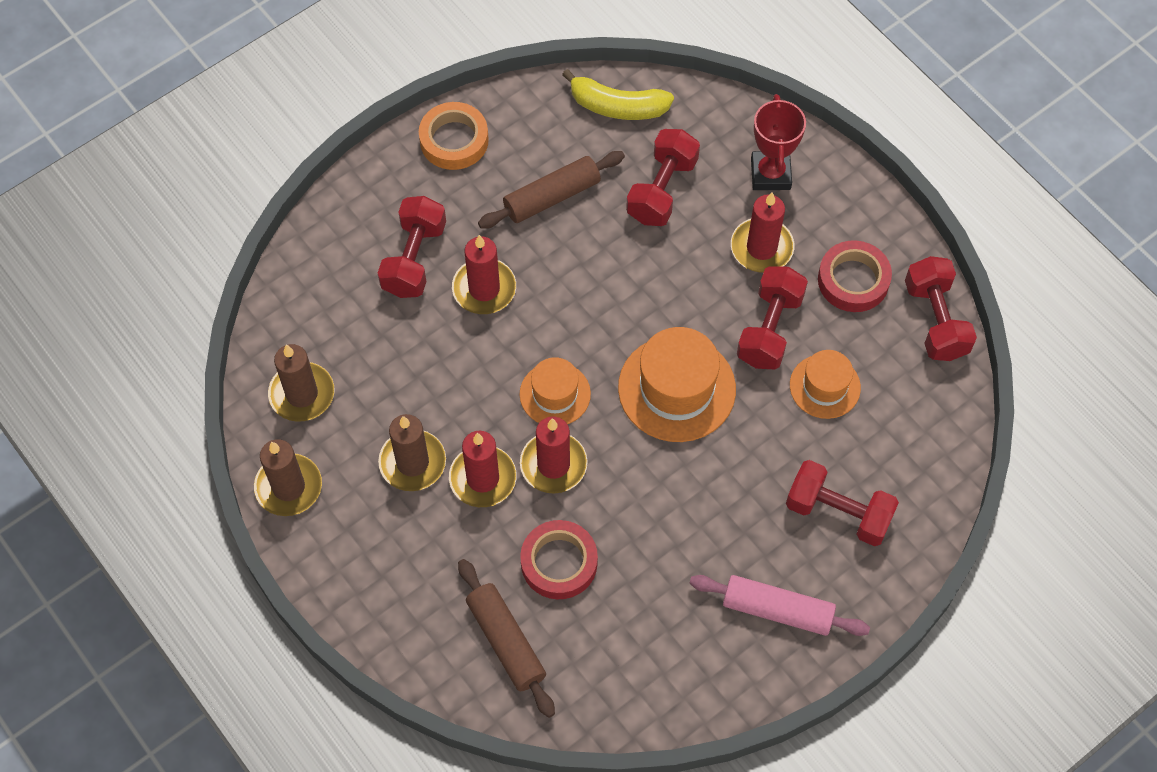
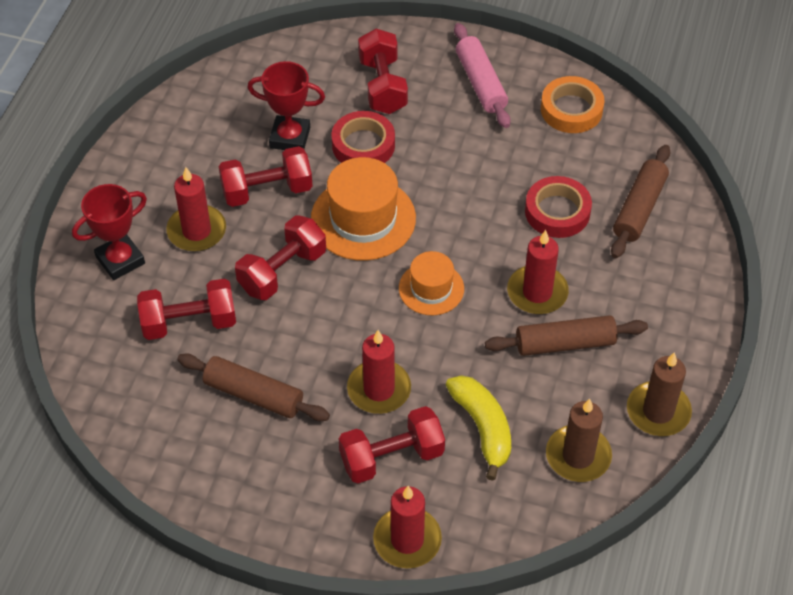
camera: 125 degrees left, 10 degrees down
(412, 462) = (565, 343): brown candle -> brown rolling pin
(454, 140) = (249, 504): orange tape -> orange tape (571, 109)
(553, 464) = (488, 257): red candle -> red candle (407, 540)
(617, 106) = (124, 401): yellow banana -> yellow banana (483, 428)
(825, 386) = (290, 137): orange hat -> red trophy
(853, 280) = (184, 163): red tape -> red tape (363, 145)
(935, 320) = (183, 104): red dumbbell -> red dumbbell (282, 271)

